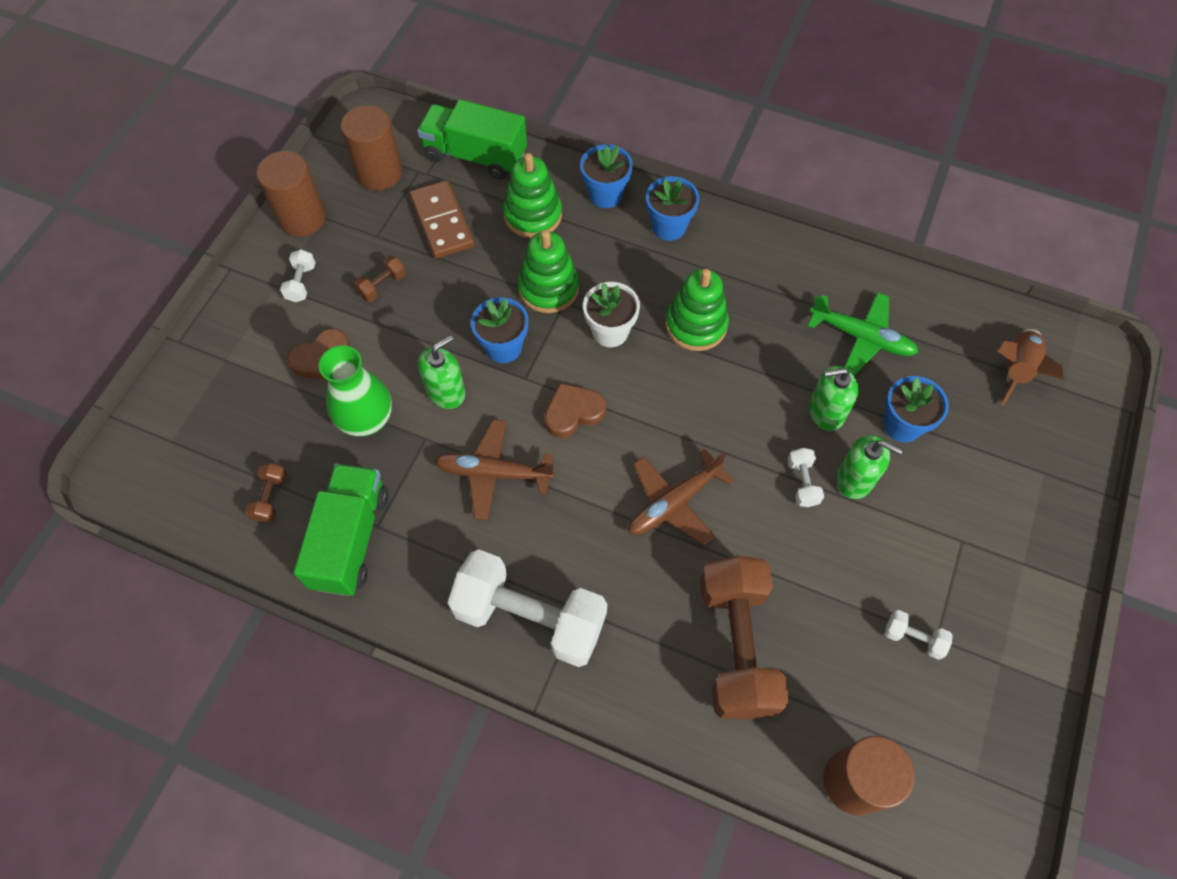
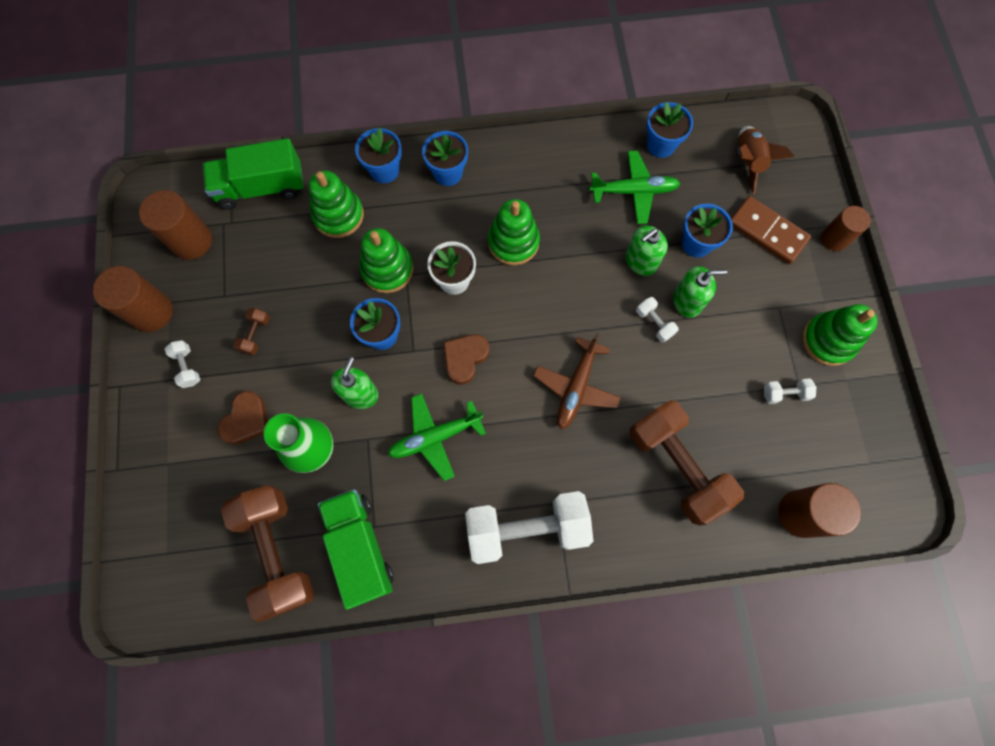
camera: 30 degrees left, 10 degrees up
(270, 498) = (277, 552): brown dumbbell -> brown dumbbell, size x2.47
(442, 222) = (270, 257): brown domino -> brown domino (767, 232)
(494, 473) = (435, 437): brown plane -> green plane
(921, 305) = (660, 145): none -> blue flower pot
(1003, 608) = (828, 340): none -> green stacking toy
(1077, 501) = (834, 238): none -> brown cylinder

